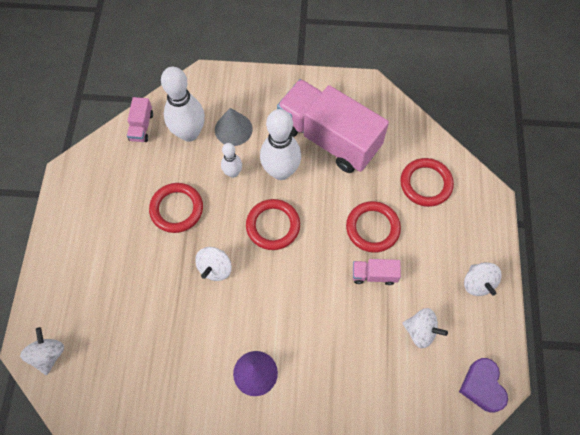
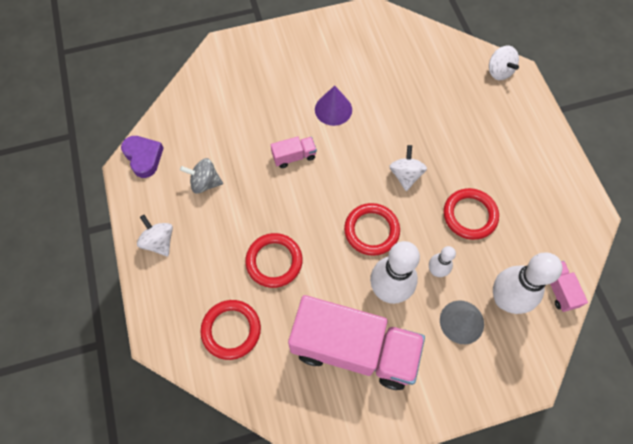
camera: 160 degrees right, 0 degrees up
(374, 275) = (259, 217): pink truck -> pink truck (294, 156)
(420, 331) = (205, 183): white spinning top -> grey spinning top

